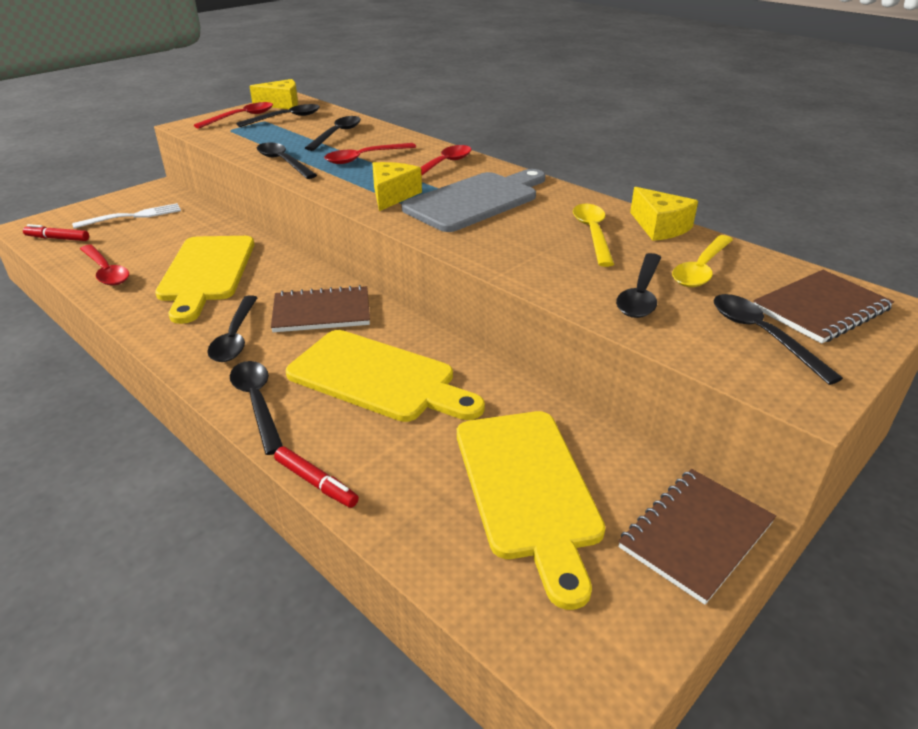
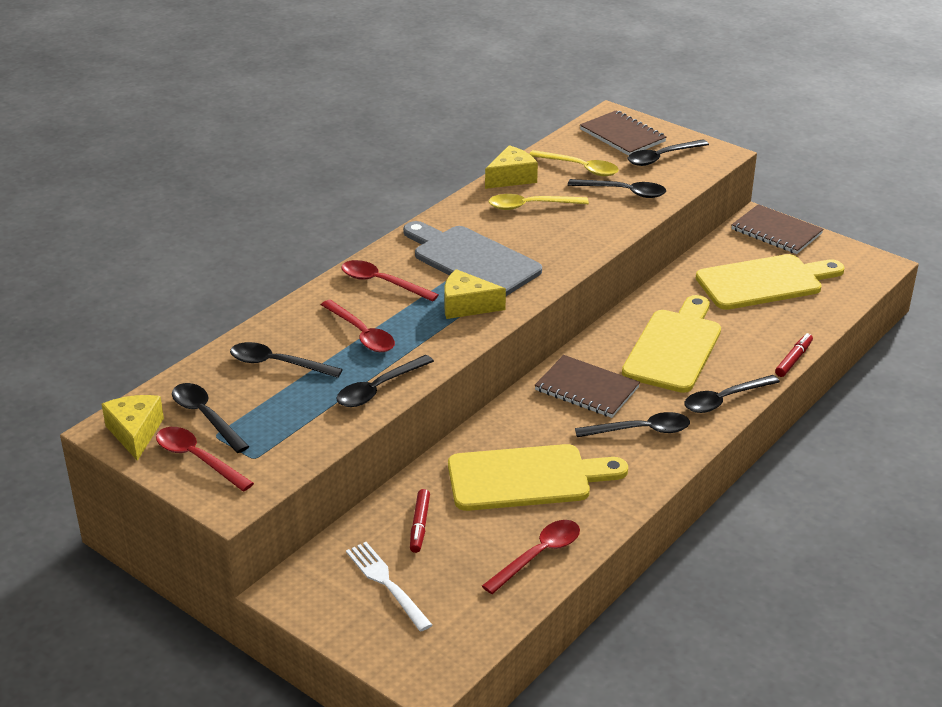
camera: 95 degrees left, 0 degrees up
(57, 238) = (460, 632): red marker -> red marker (420, 525)
(321, 312) = (586, 389): brown notebook -> brown notebook turned 45 degrees counterclockwise

